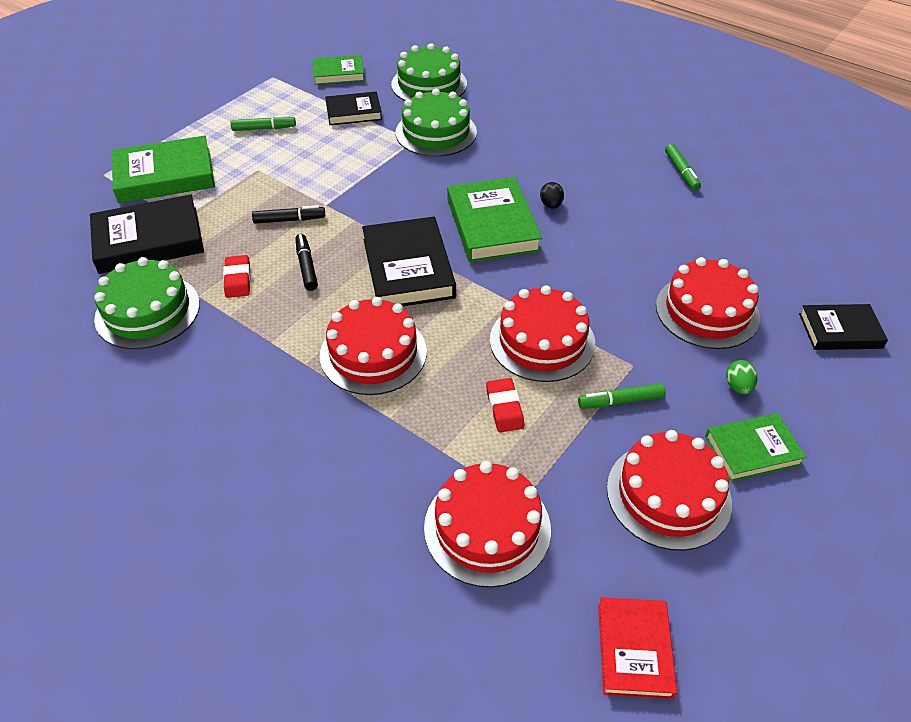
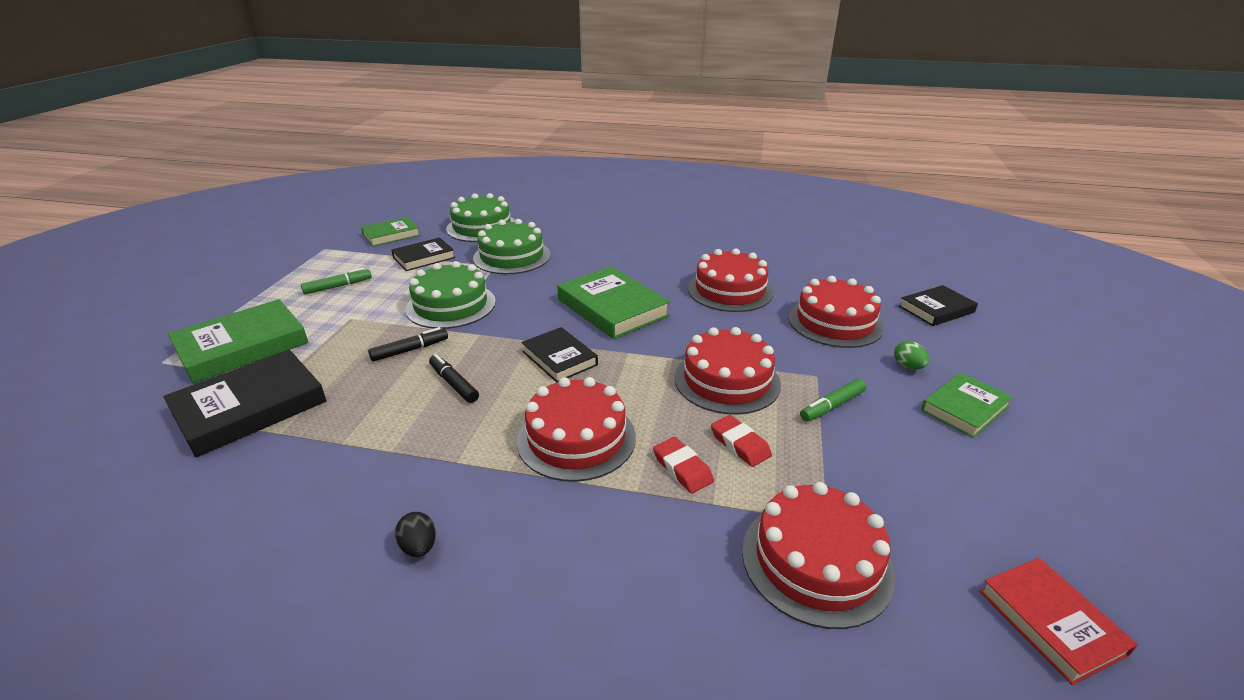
camera: 25 degrees left, 15 degrees down
(147, 311) = (283, 477): green cake -> green cake (451, 305)
(238, 279) = (382, 415): red eraser -> red eraser (682, 468)
(408, 268) = (559, 358): black book -> black book, size x0.61
(551, 205) = (650, 283): black egg -> black egg (419, 547)
(668, 495) = (939, 466): red cake -> red cake (730, 290)
(681, 172) = (731, 241): green marker -> none

